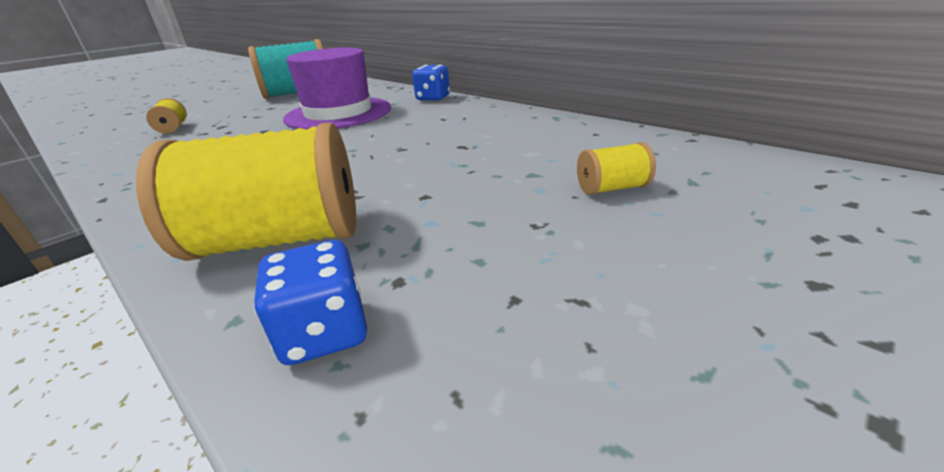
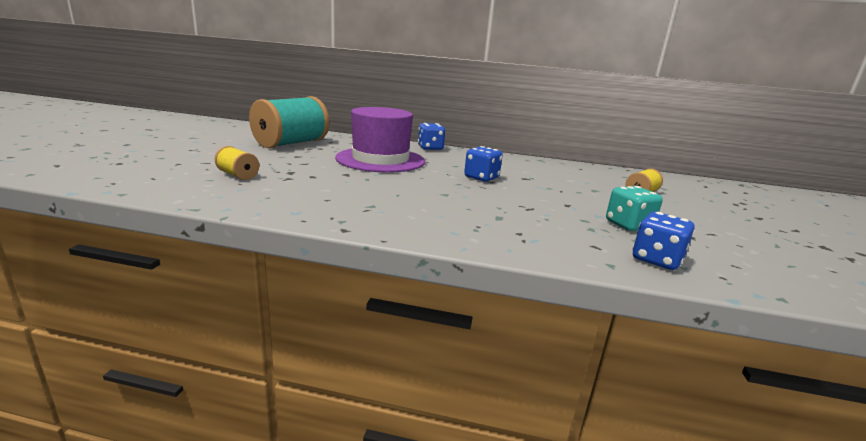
camera: 35 degrees left, 10 degrees down
(280, 239) = (545, 232): yellow spool -> none
(399, 142) = (481, 178): none -> blue dice
(439, 249) = (628, 225): none -> turquoise dice

